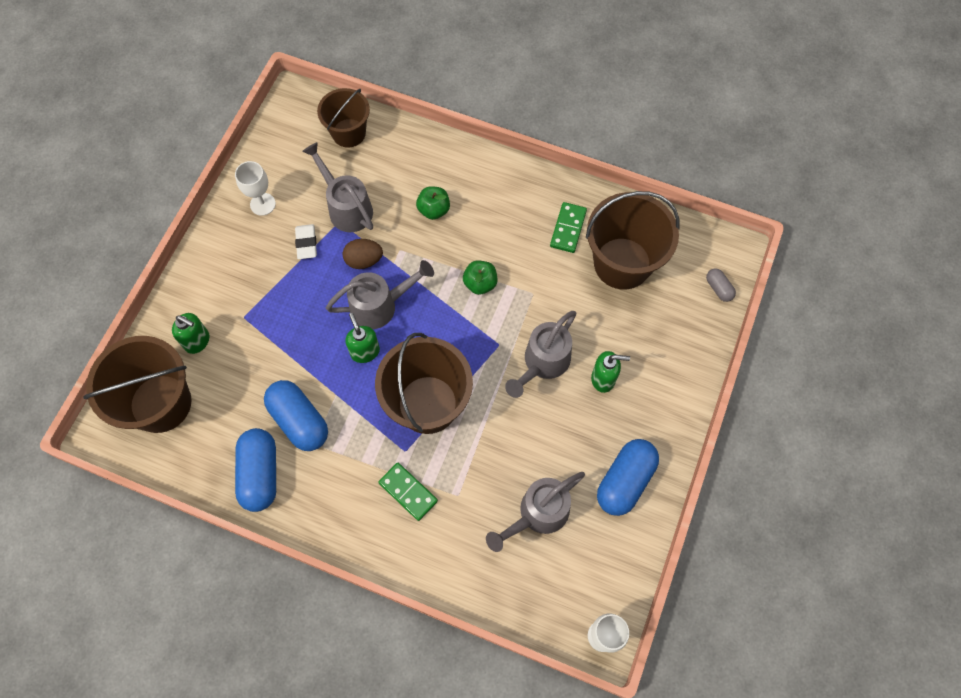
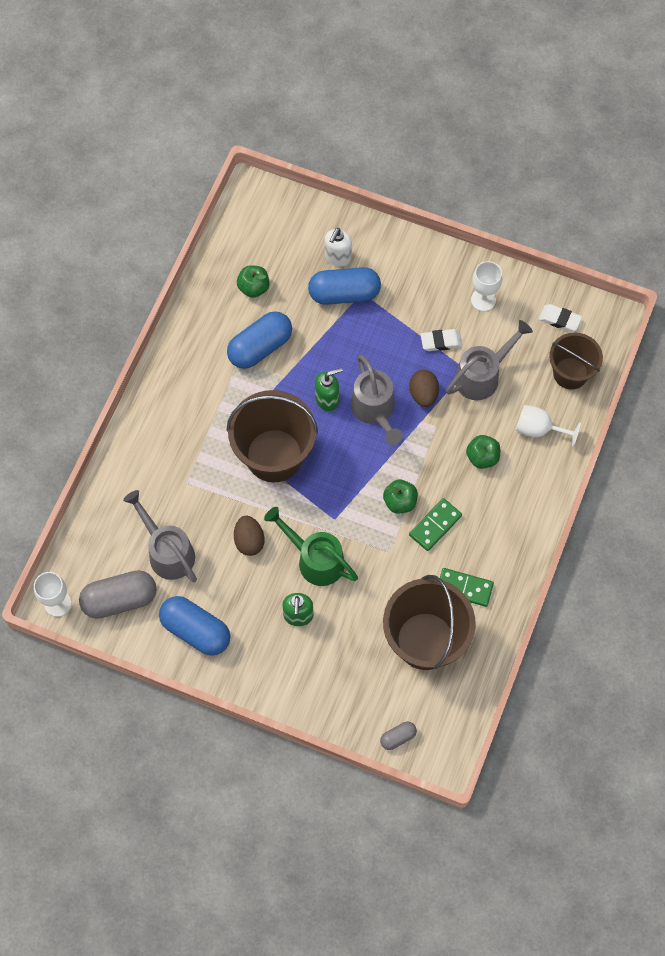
camera: 90 degrees right, 0 degrees up
(160, 403) = (278, 234): brown bucket -> none
(197, 341) = (337, 257): green soap dispenser -> white soap dispenser
(225, 429) = (253, 287): none -> green apple
(260, 474) = (212, 319): blue capsule -> blue capsule (344, 294)
(290, 139) = (559, 319): none -> white eraser
(406, 161) = (538, 429): none -> white goblet
(408, 492) = (191, 440): green domino -> green domino (435, 525)
(524, 428) = (249, 541): none -> brown egg
(542, 363) = (315, 559): grey watering can -> green watering can
(594, 564) = (120, 599): none -> grey capsule

